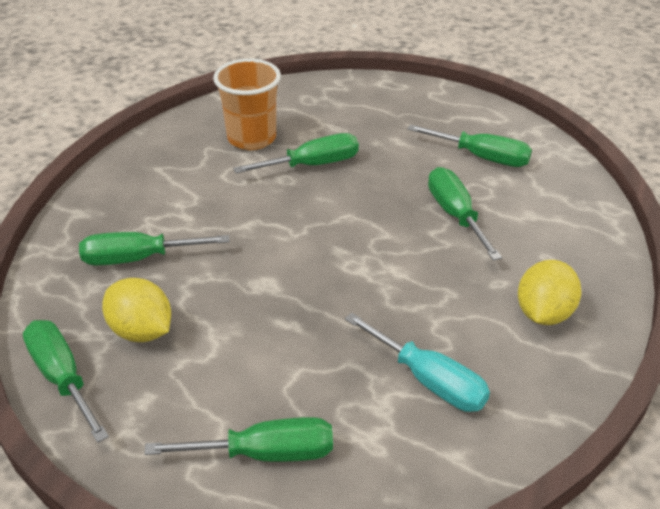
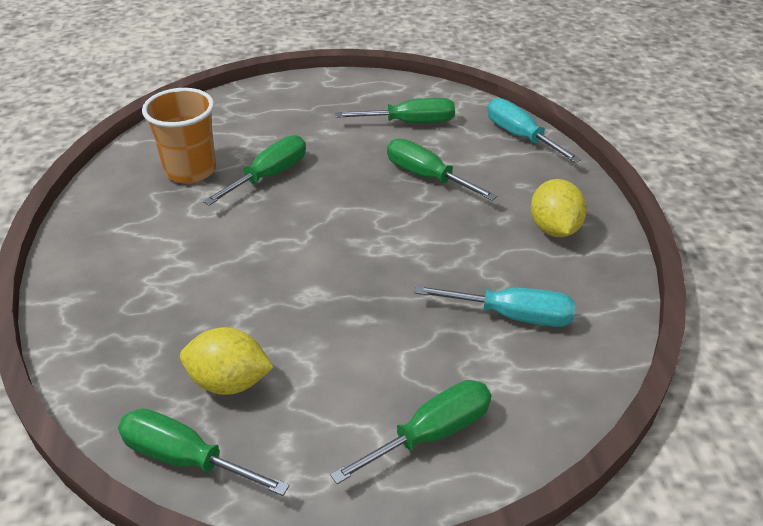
camera: 30 degrees left, 0 degrees up
(138, 258) = (168, 319): green screwdriver -> none
(586, 207) = (520, 136): none -> turquoise screwdriver

